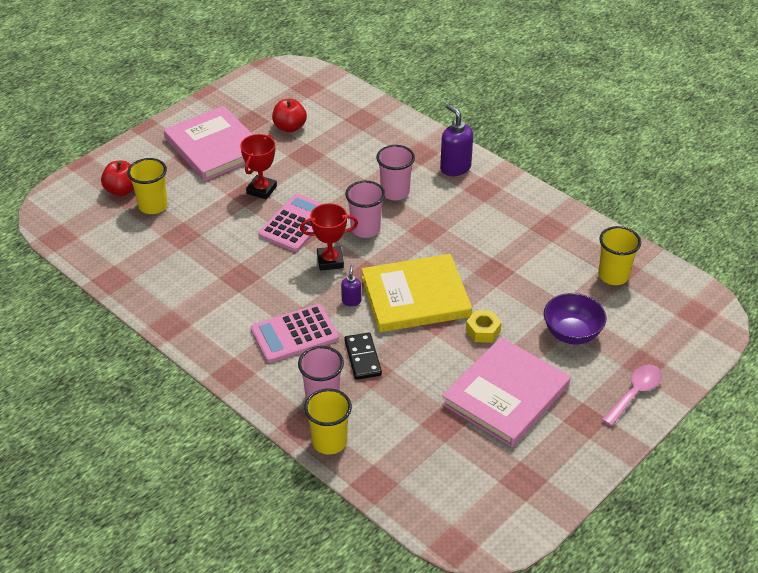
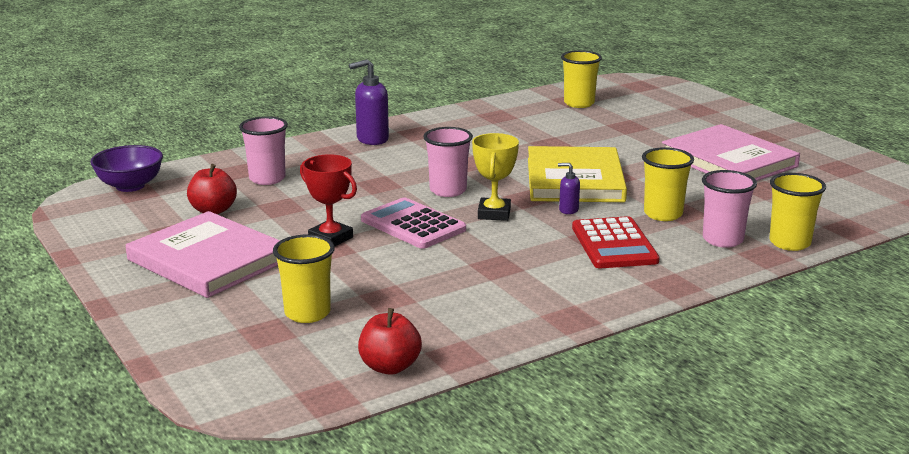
camera: 75 degrees left, 20 degrees down
(122, 190) = (250, 335): red apple -> red apple (390, 367)
(214, 147) = (208, 260): pink book -> pink book turned 60 degrees clockwise
(294, 334) = (614, 244): pink calculator -> red calculator
(330, 261) = (494, 213): red trophy -> yellow trophy
(362, 358) = (663, 214): black domino -> yellow cup
(395, 192) = (392, 170): pink cup -> pink cup (267, 179)
(483, 331) = (637, 158): yellow nut -> none
(571, 333) = (651, 127): purple bowl -> purple bowl (130, 186)
(635, 393) = (733, 117): pink spoon -> none

